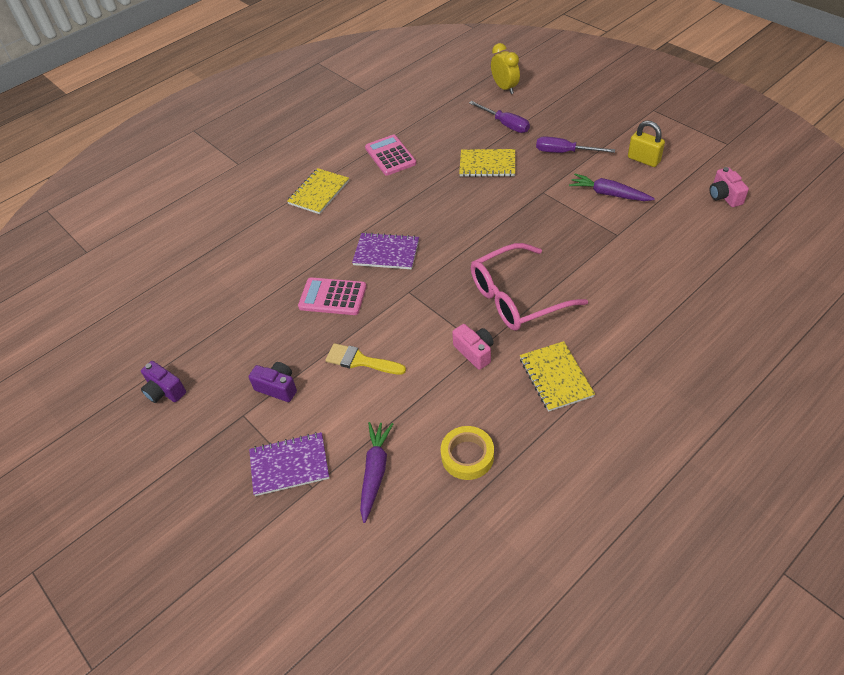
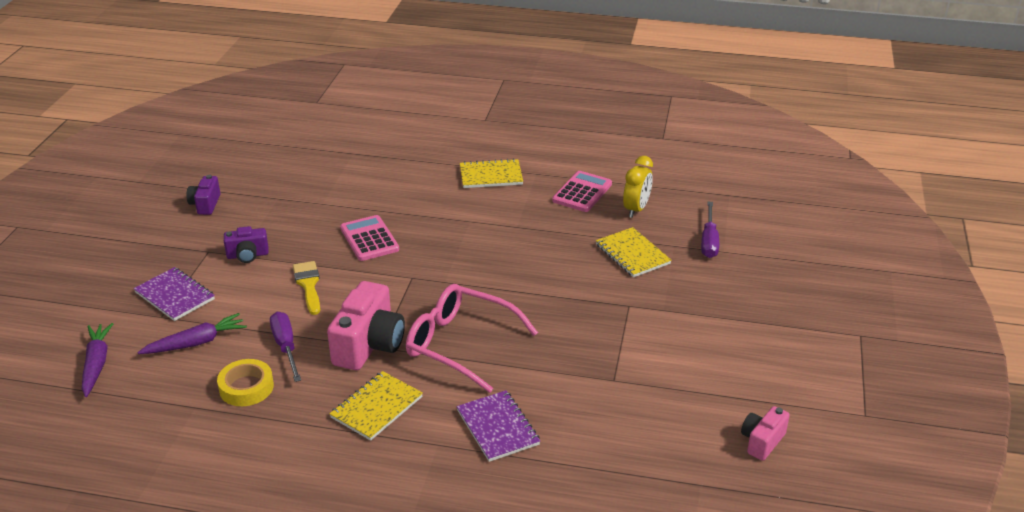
camera: 50 degrees right, 15 degrees down
(277, 388) = (247, 255): purple camera -> purple camera turned 90 degrees clockwise
(386, 253) = (449, 244): purple notebook -> purple notebook (498, 427)
(474, 352) = (369, 345): pink camera -> pink camera, size x1.82
(505, 88) = (769, 218): yellow clock -> yellow clock (636, 209)
(564, 152) = (708, 297): purple screwdriver -> purple screwdriver (286, 347)
(609, 194) = (673, 351): purple carrot -> purple carrot (96, 364)
(643, 159) = (759, 357): yellow padlock -> none

